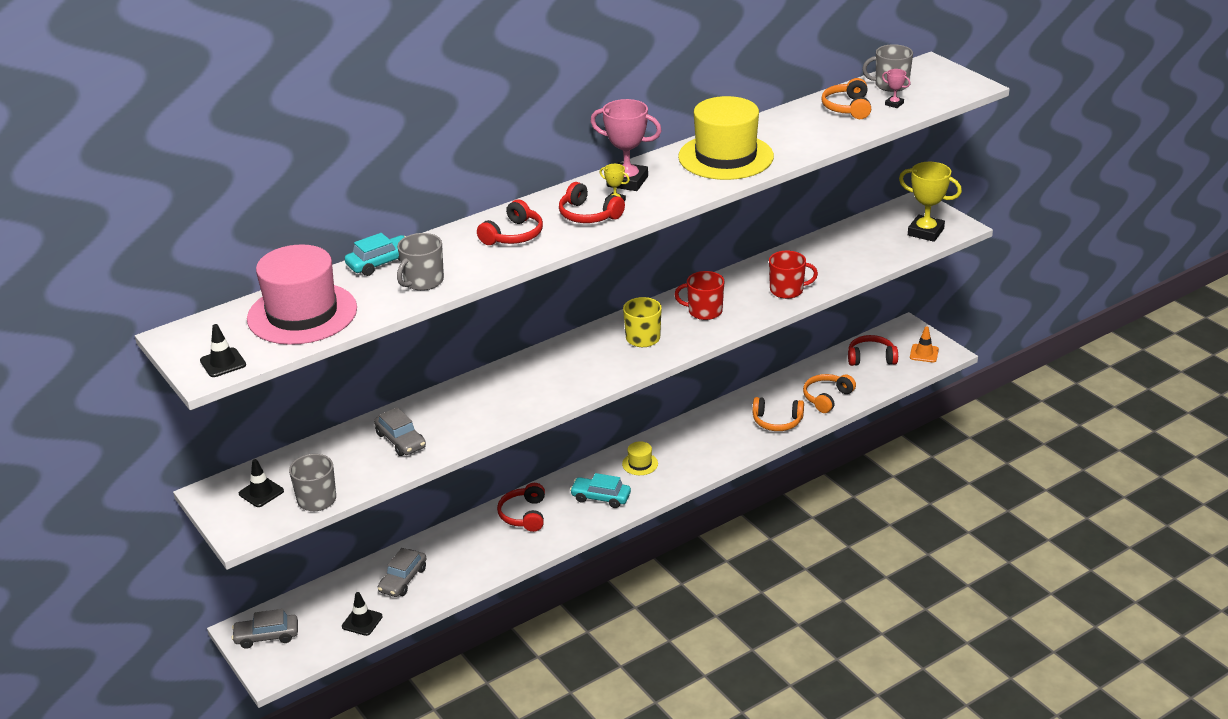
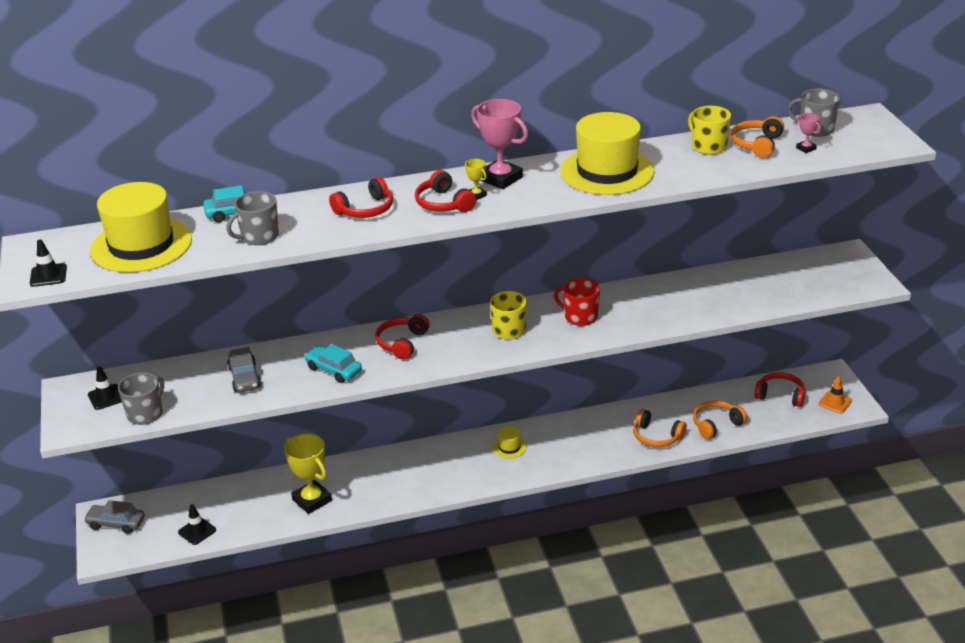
camera: 20 degrees right, 0 degrees up
(302, 314) = (141, 245): pink hat -> yellow hat
(403, 579) = (250, 502): grey car -> none
(524, 515) = (383, 470): red headphones -> red headphones (402, 343)
(601, 497) = (457, 470): turquoise car -> turquoise car (334, 370)
(787, 290) = (670, 313): red mug -> none
(804, 117) = (708, 147): none -> yellow mug
(925, 232) = (840, 283): yellow trophy -> yellow trophy (312, 500)

